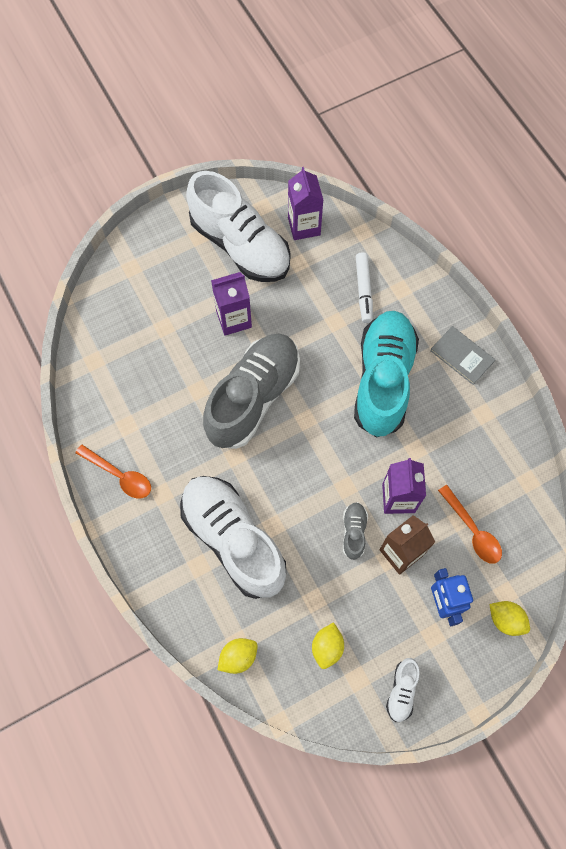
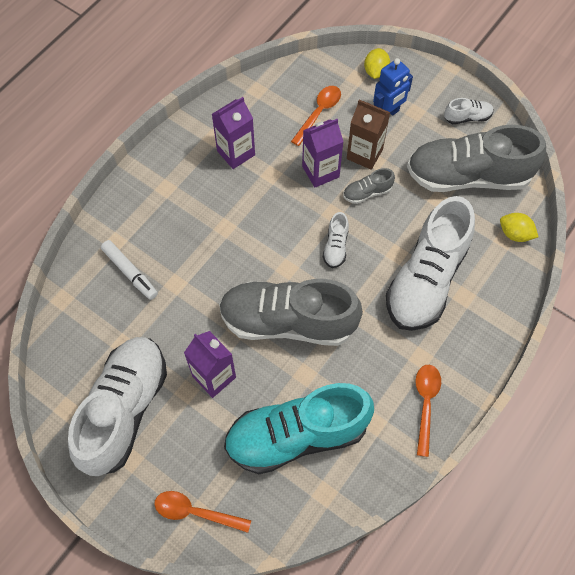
camera: 115 degrees left, 5 degrees down
(133, 266) = (195, 512): none -> orange spoon
(304, 226) = (76, 357): purple carton -> purple carton (236, 153)
(308, 473) = (335, 246): none -> white shoe
(327, 647) = (468, 176): yellow lemon -> grey shoe
(363, 290) = (130, 272): white marker -> white marker turned 75 degrees clockwise
(383, 380) = (217, 222): turquoise shoe -> turquoise shoe (297, 435)
(462, 356) = (165, 170): grey book -> none

